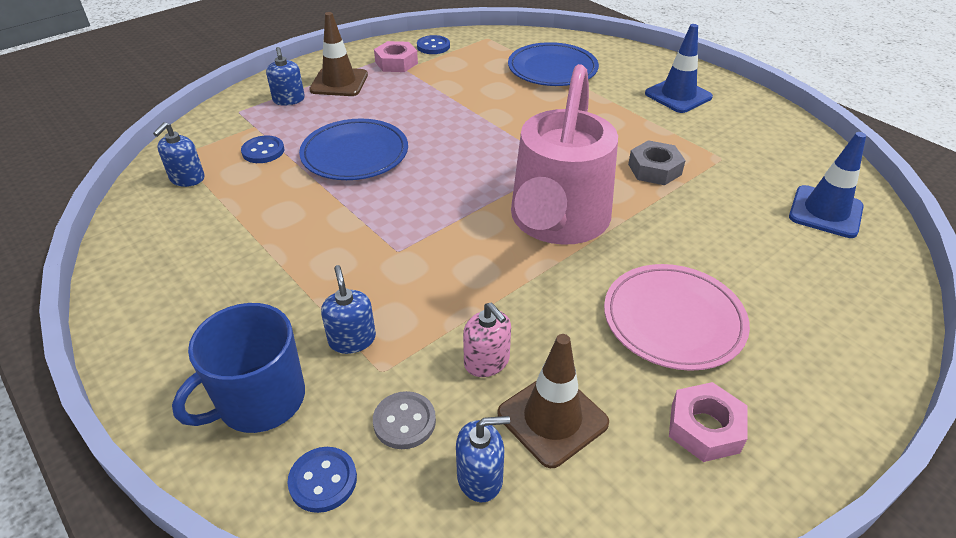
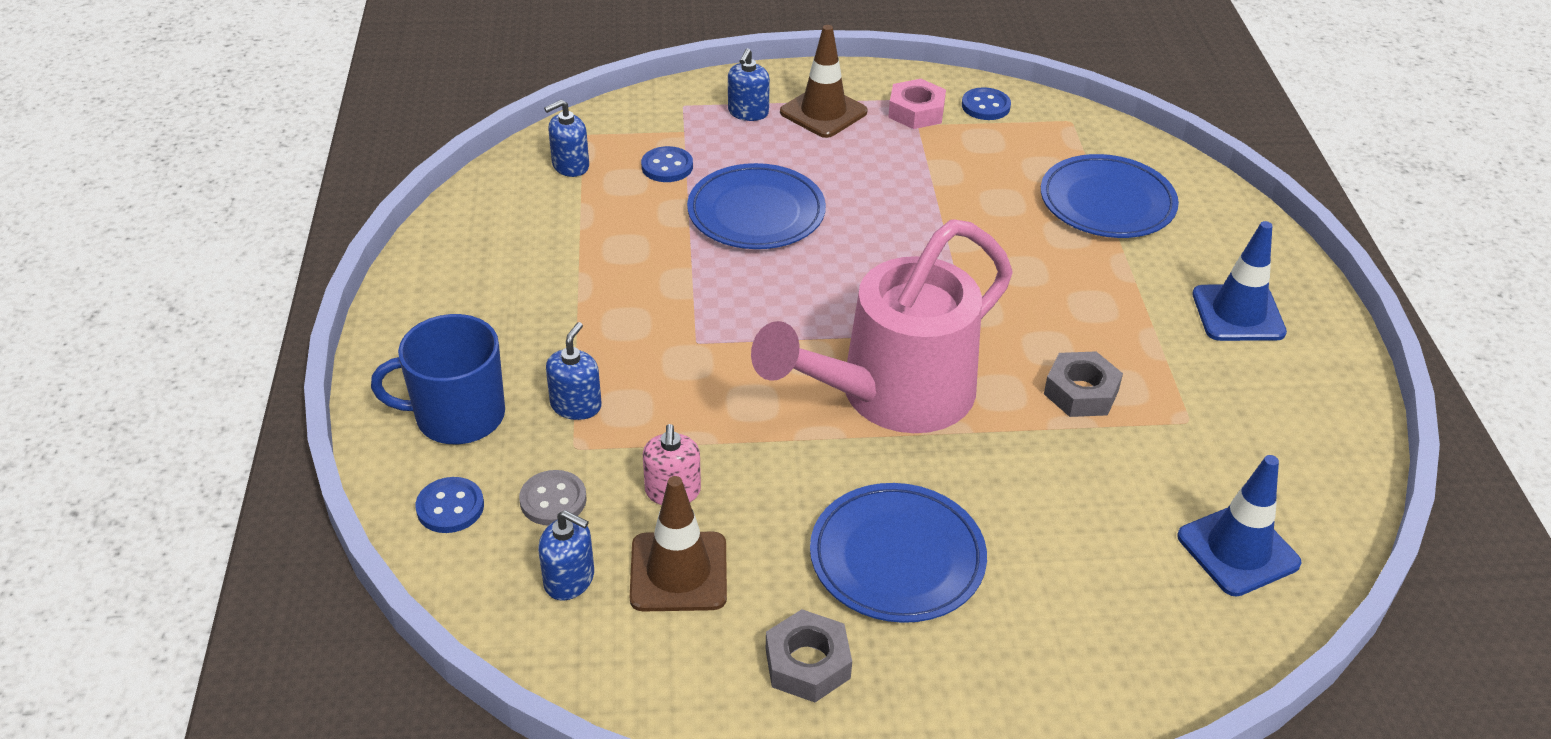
camera: 35 degrees right, 0 degrees up
(673, 320) = (897, 557): pink plate -> blue plate
(705, 428) = (807, 664): pink nut -> grey nut

